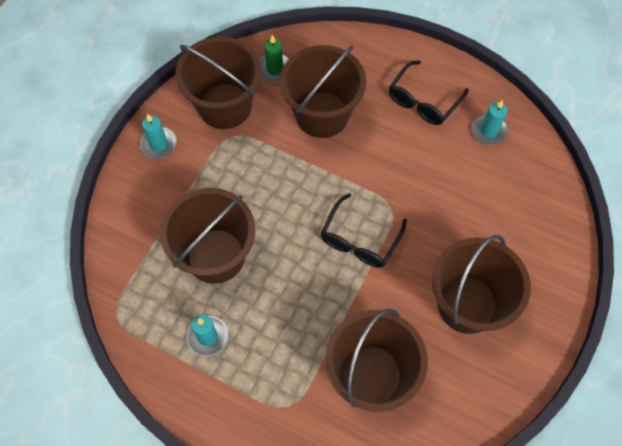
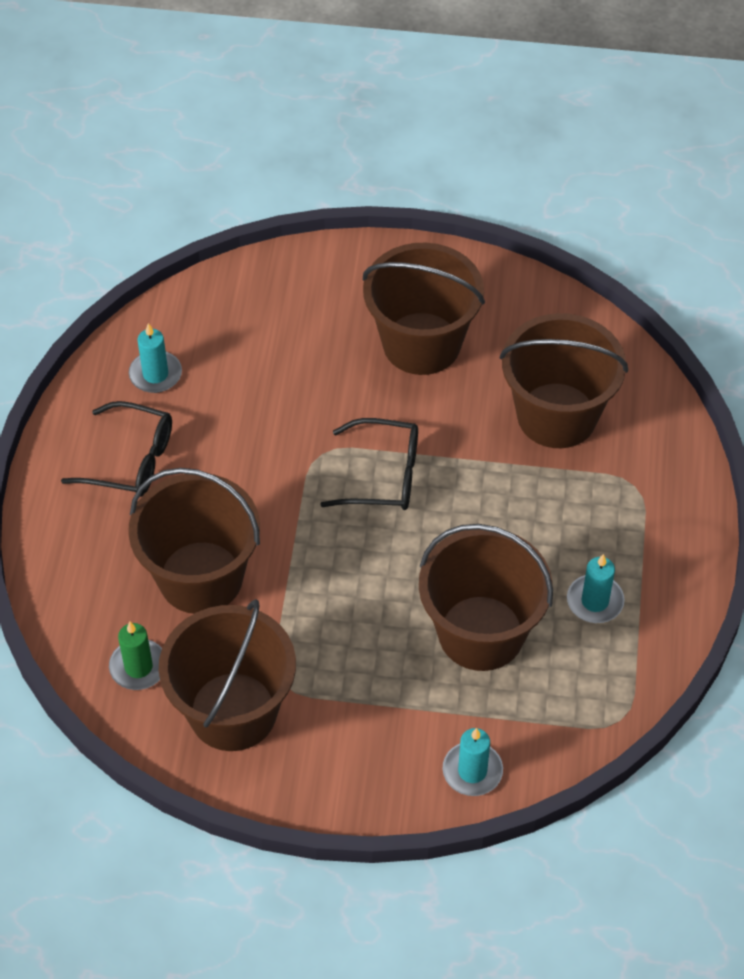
camera: 110 degrees left, 10 degrees down
(159, 144) = (336, 777): turquoise candle -> turquoise candle (472, 771)

